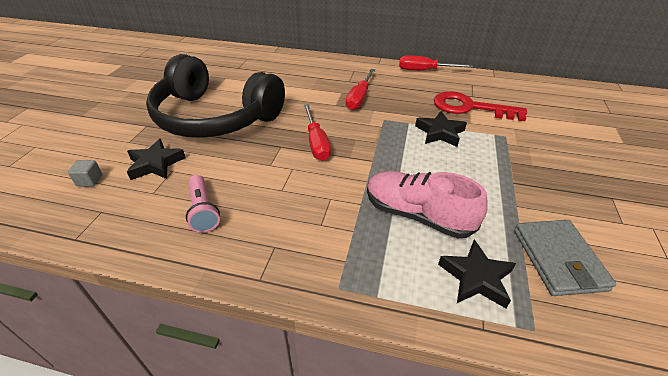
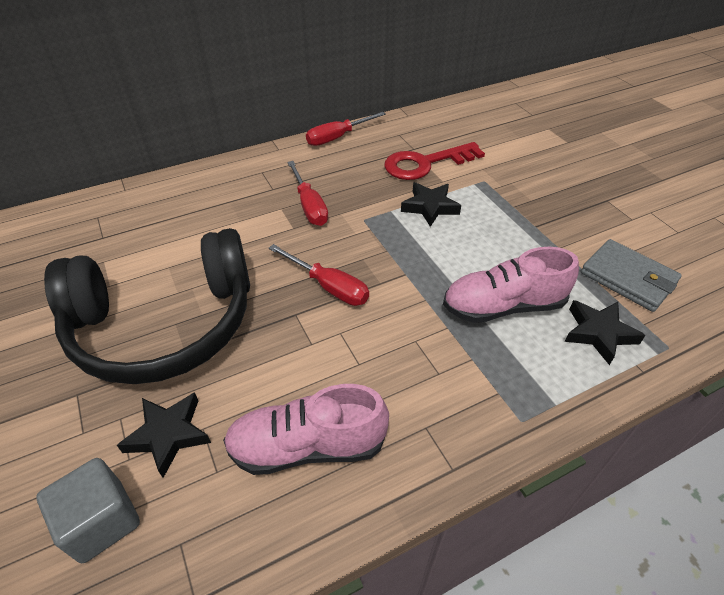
camera: 40 degrees left, 5 degrees up
(89, 180) = (102, 521): grey cube -> grey cube, size x1.92
(203, 211) = (307, 446): pink flashlight -> pink shoe

